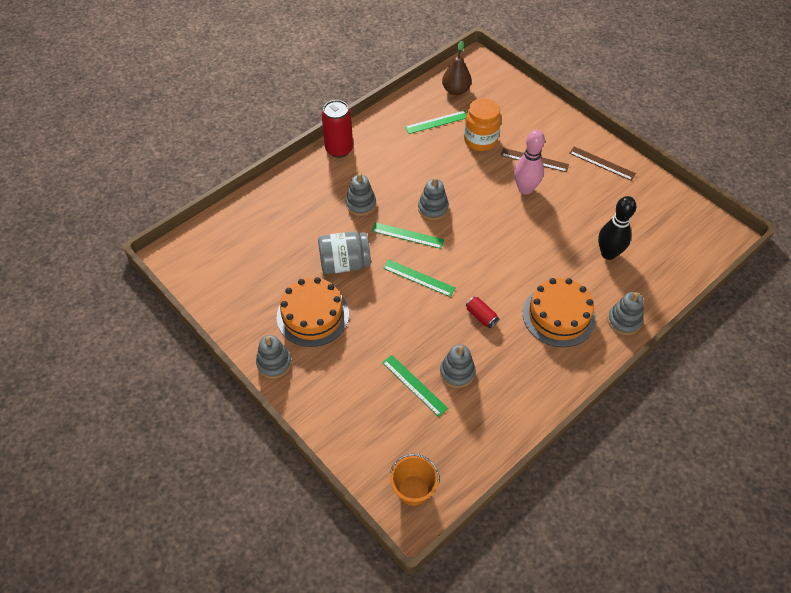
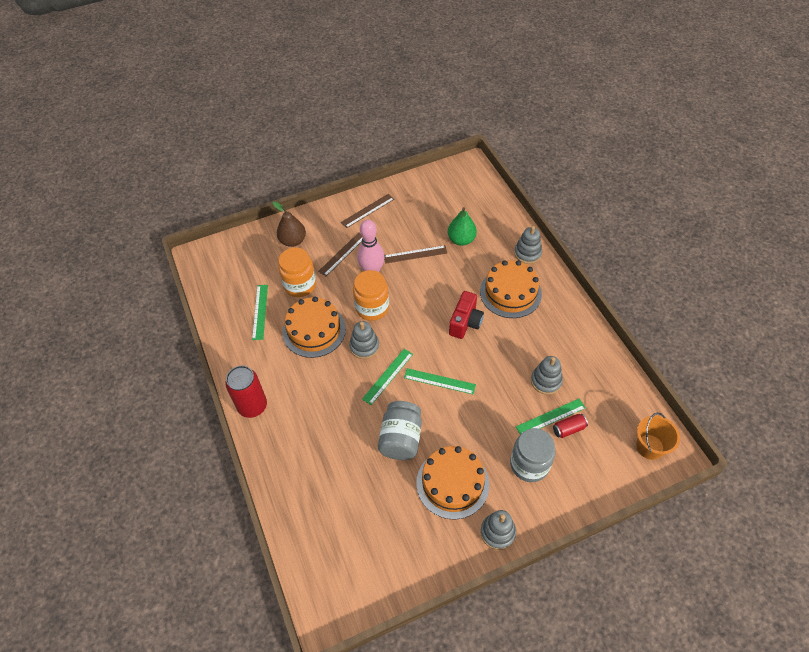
camera: 70 degrees left, 0 degrees up
(353, 376) = (529, 464): none -> grey jar
(361, 204) = (333, 405): grey stacking toy -> none
(418, 278) = (439, 381): green ruler -> green ruler turned 60 degrees clockwise
(434, 166) = (314, 330): none -> orange cake
(456, 90) = (227, 284): brown pear -> brown pear (293, 241)
(480, 201) = (372, 308): none -> orange jar
(481, 316) = (495, 346): red can -> red can (568, 429)
(499, 283) = (465, 322): none -> red camera
(566, 218) = (415, 254): none -> brown ruler
(608, 253) = (461, 240): black bowling pin -> green pear

